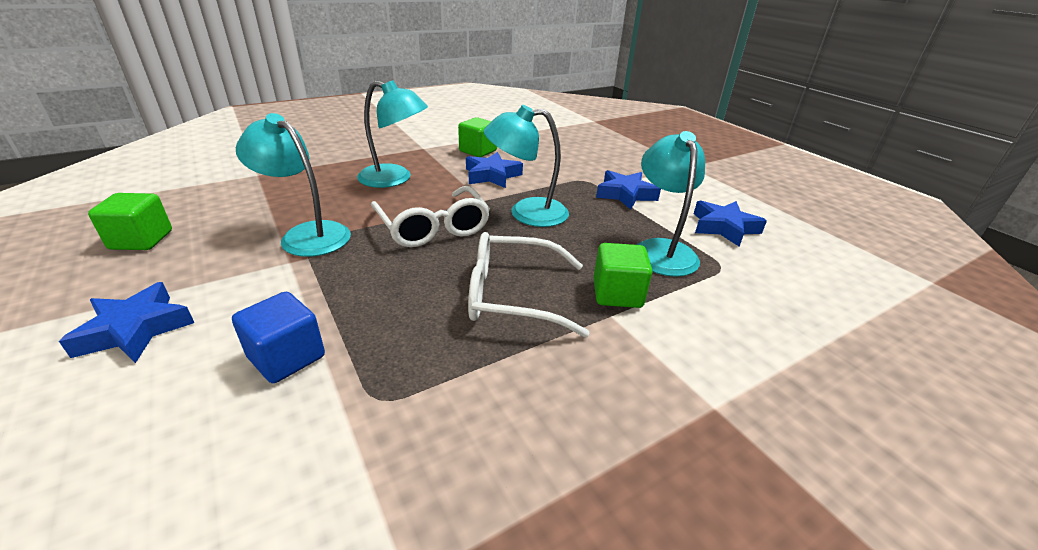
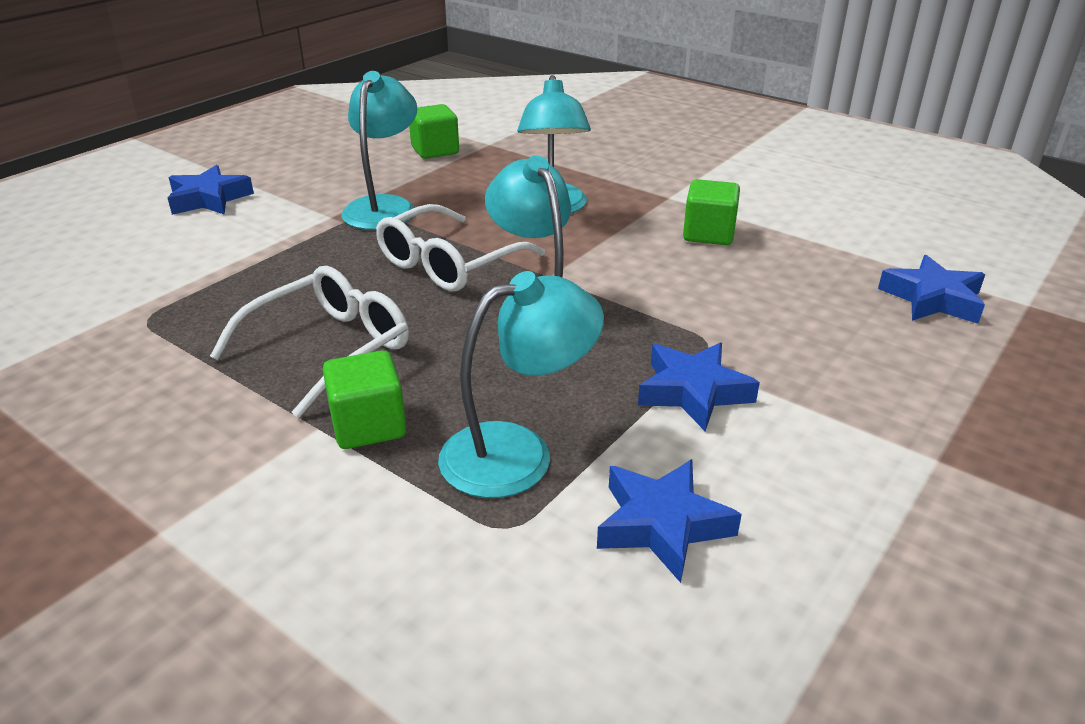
camera: 70 degrees right, 0 degrees up
(141, 240) = (330, 151): green cube -> green cube (435, 150)
(287, 357) = (190, 264): blue cube -> none
(492, 175) = (634, 264): blue star -> blue star (932, 299)
(513, 295) = (329, 349): white glasses -> white glasses turned 60 degrees clockwise

